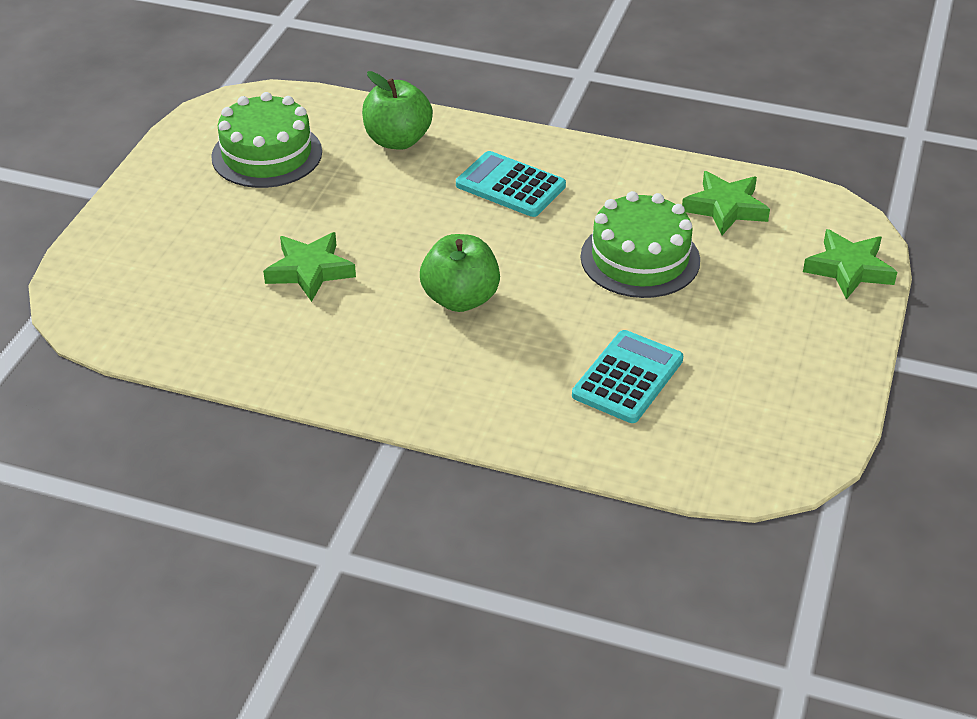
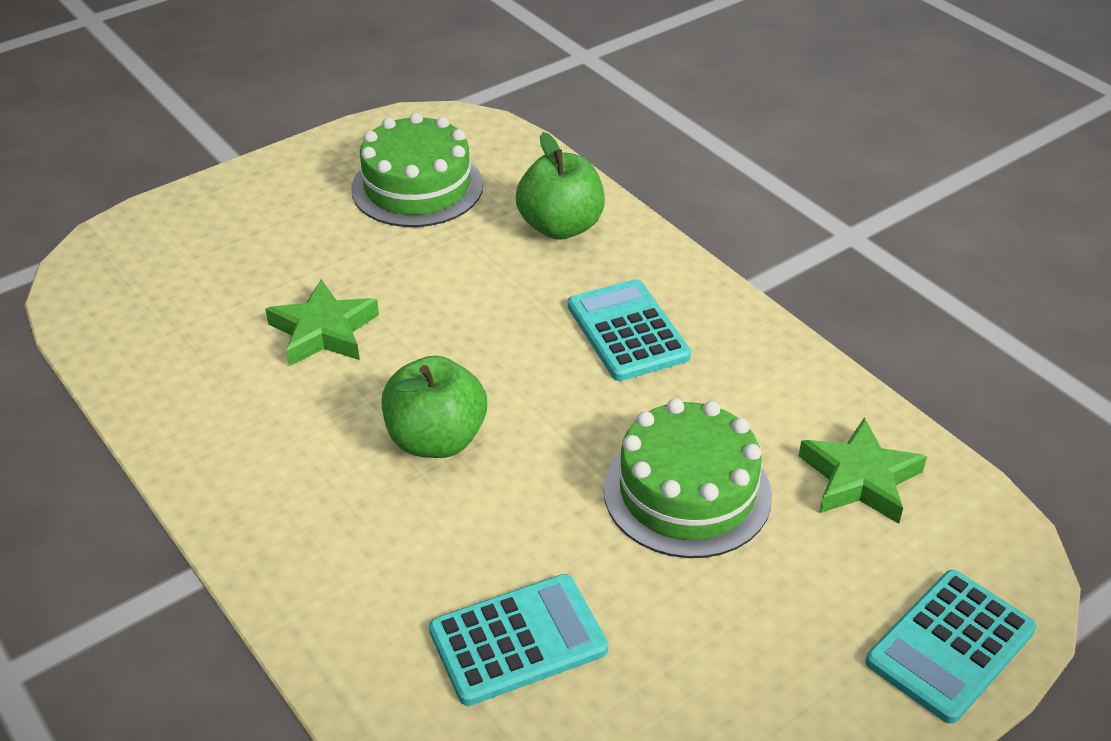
camera: 35 degrees right, 0 degrees up
(849, 269) = (950, 646): green star -> turquoise calculator

